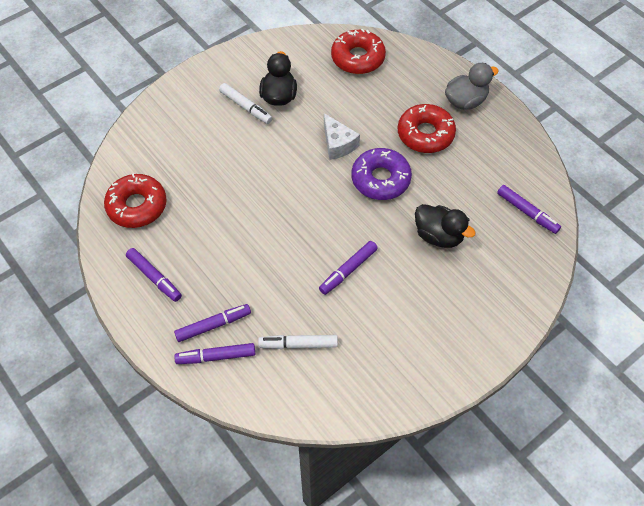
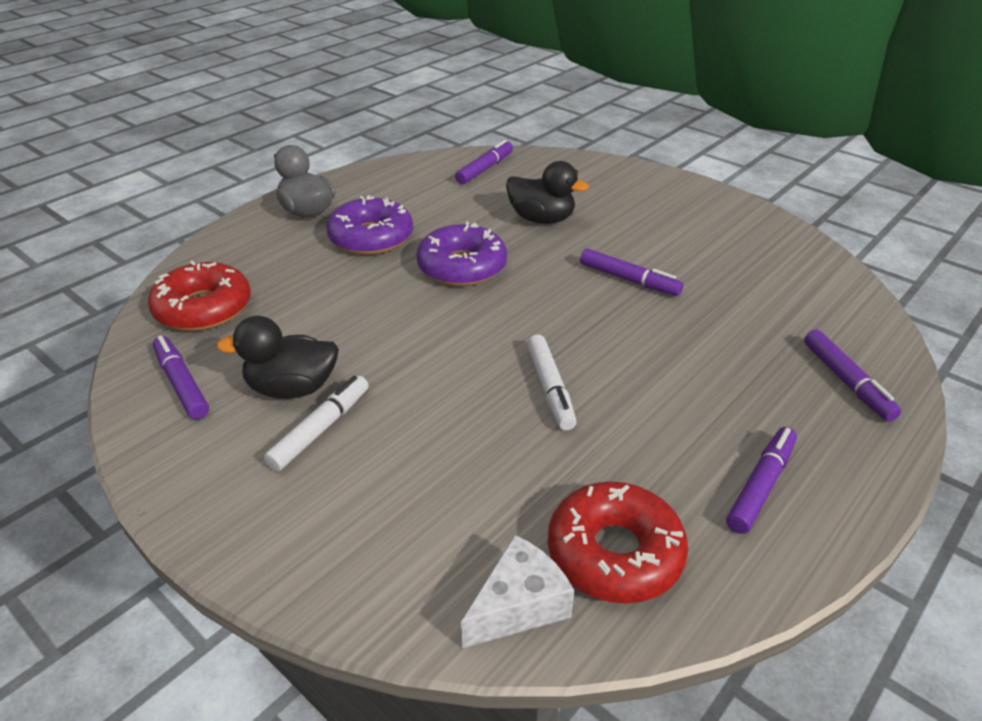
camera: 100 degrees left, 20 degrees down
(213, 325) = (799, 393): purple marker -> purple marker (182, 384)
(298, 344) = (768, 308): white marker -> white marker (550, 388)
(338, 144) = (400, 310): white cheese -> white cheese (518, 605)
(425, 134) = (371, 237): red donut -> purple donut
(438, 236) = (541, 219): black duck -> black duck turned 90 degrees clockwise

